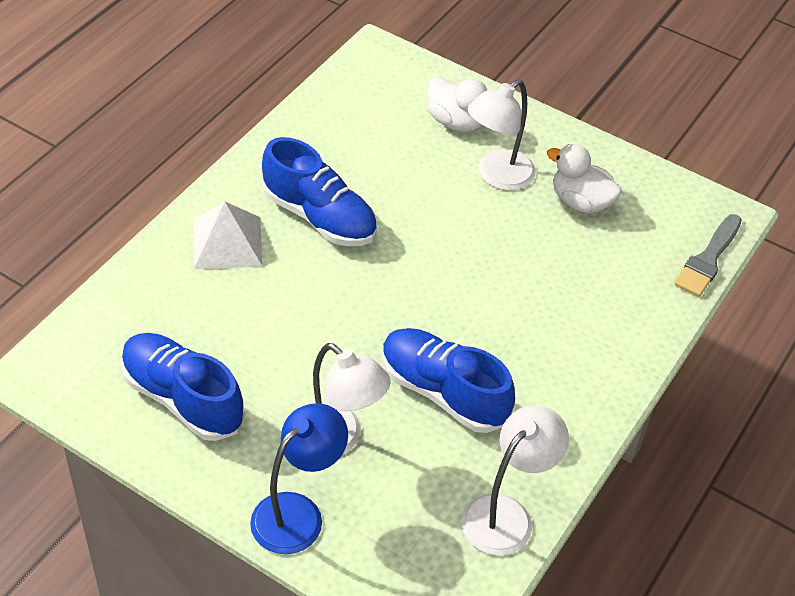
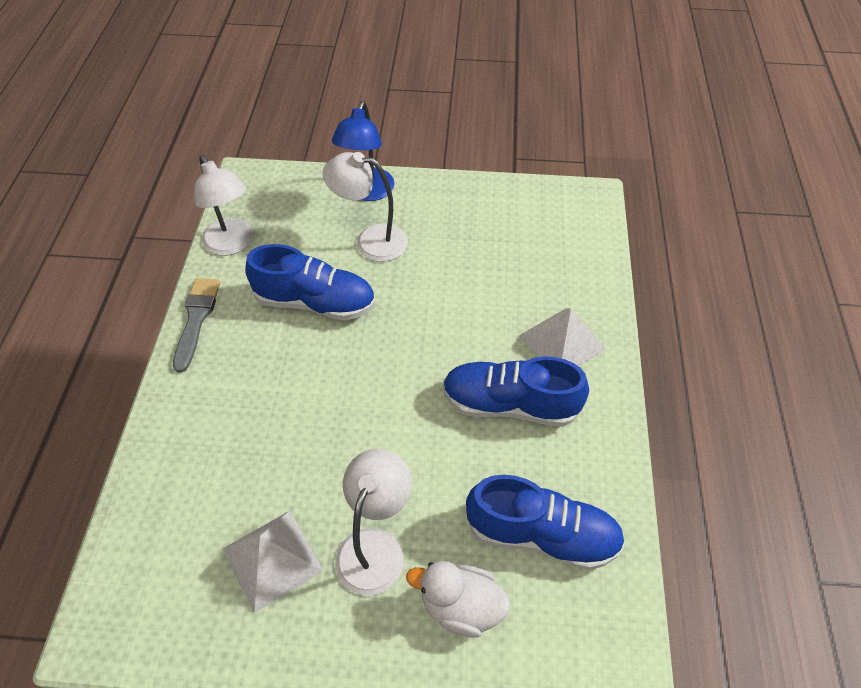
camera: 155 degrees right, 5 degrees up
(182, 398) = (489, 221): blue shoe -> blue shoe (542, 534)
(506, 514) = (232, 244): white lamp -> white lamp turned 45 degrees counterclockwise
(580, 202) = (272, 559): white duck -> white pyramid
(708, 259) = (113, 552): grey brush -> grey brush (196, 319)

